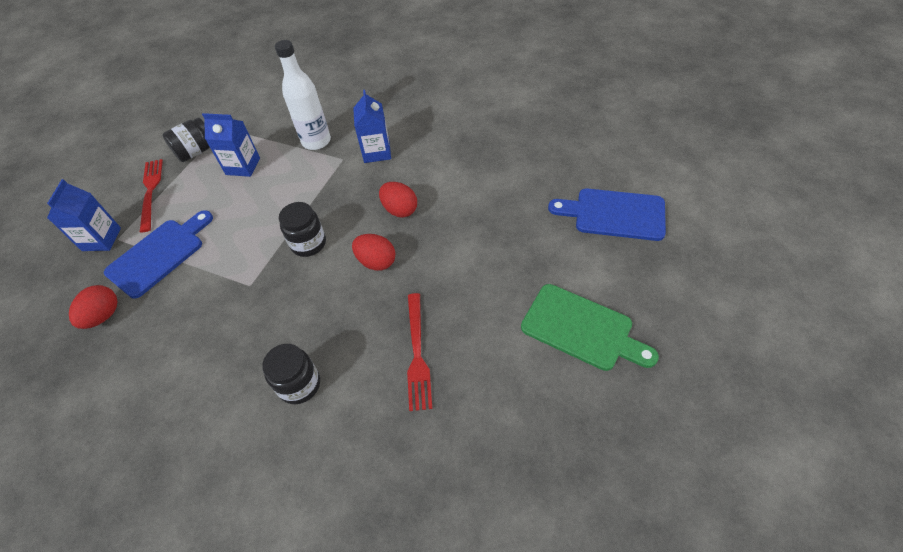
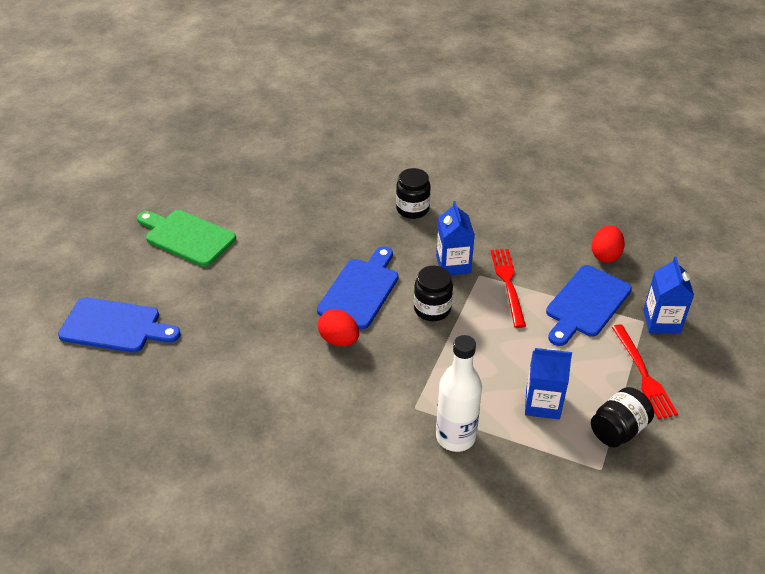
camera: 175 degrees right, 10 degrees down
(376, 262) = (360, 290): red egg -> blue cutting board
(377, 152) = (371, 416): blue carton -> blue carton (453, 264)
(417, 353) = (322, 225): red fork -> red fork (508, 284)

